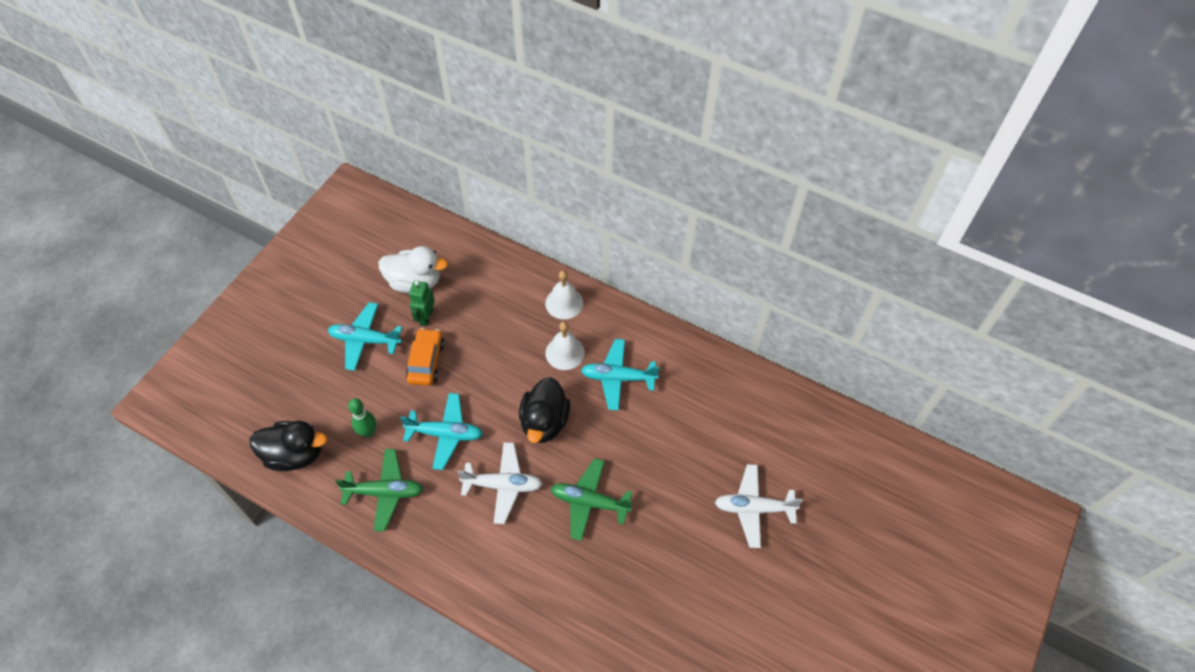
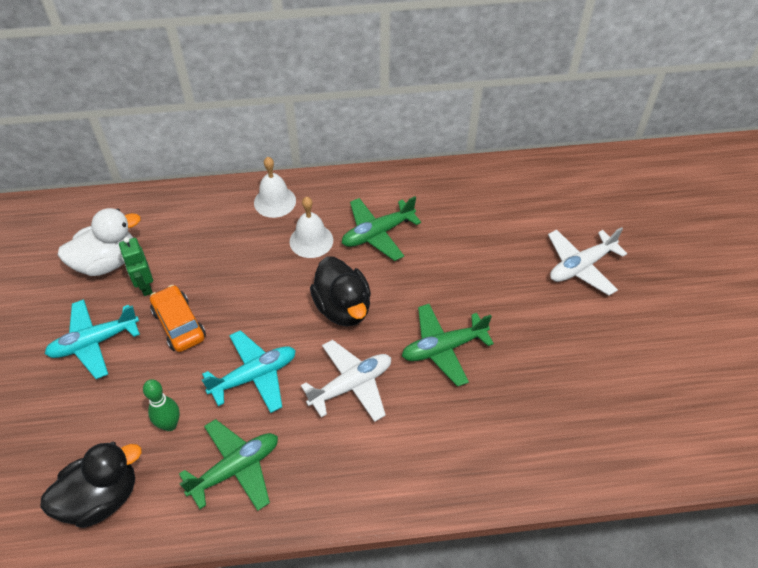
camera: 35 degrees left, 5 degrees down
(618, 378) = (377, 233): turquoise plane -> green plane

